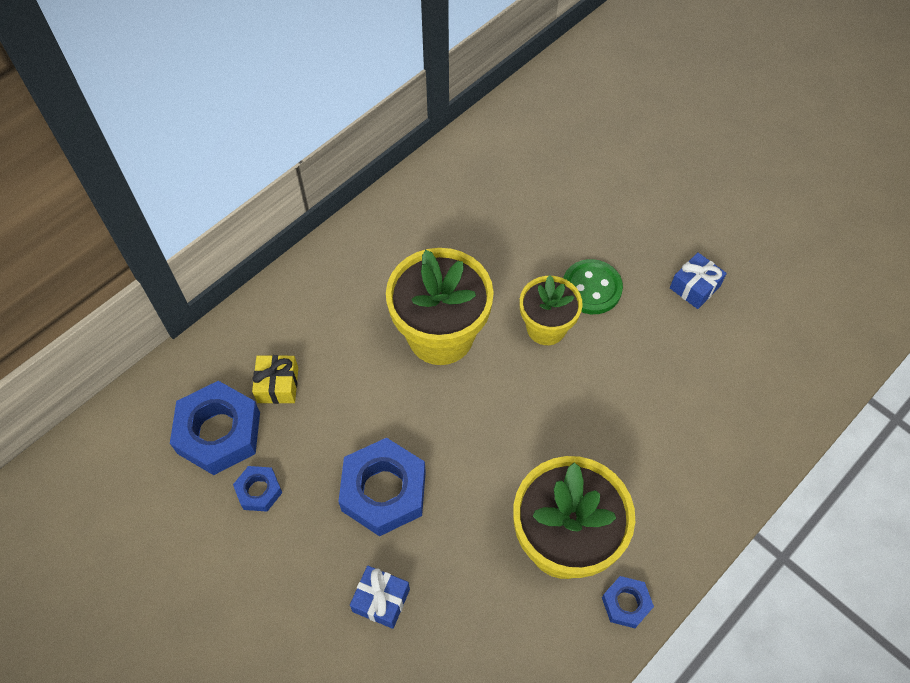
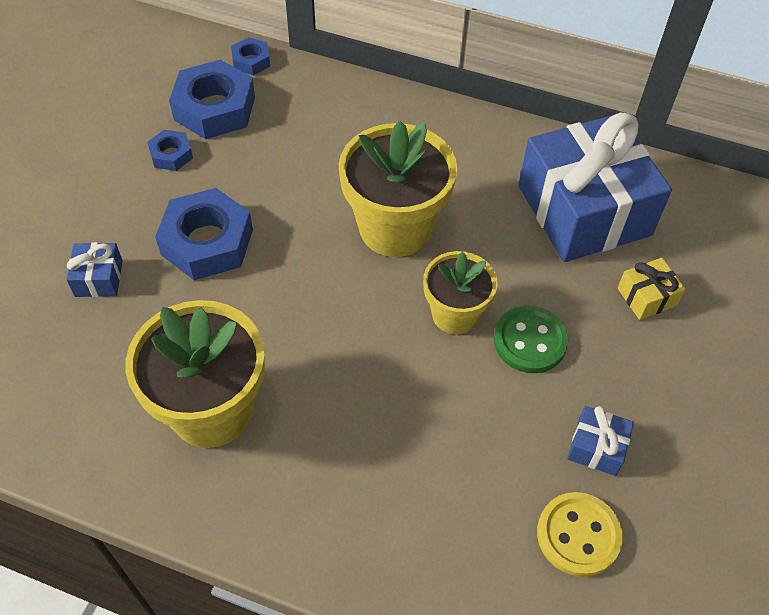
camera: 65 degrees right, 5 degrees down
(278, 385) = (279, 128): yellow gift -> yellow gift (646, 297)
(487, 198) = (584, 210): none -> blue gift
(626, 603) = (163, 491): blue nut -> blue nut (251, 61)
(756, 329) = (578, 535): none -> yellow button

